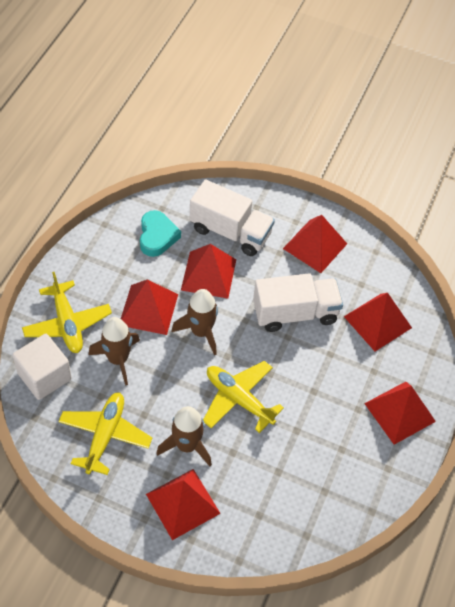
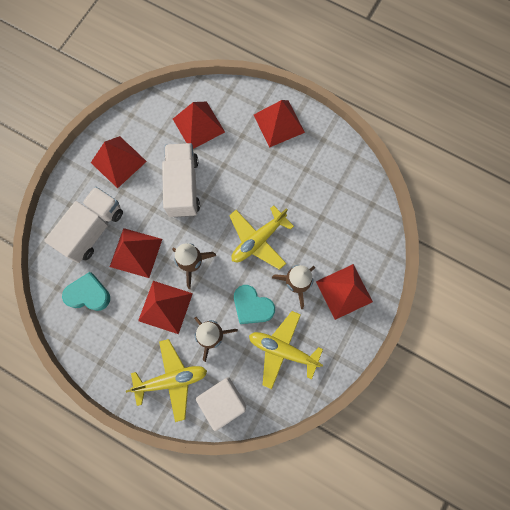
camera: 80 degrees left, 20 degrees up
(155, 398) = (252, 306): none -> turquoise heart

